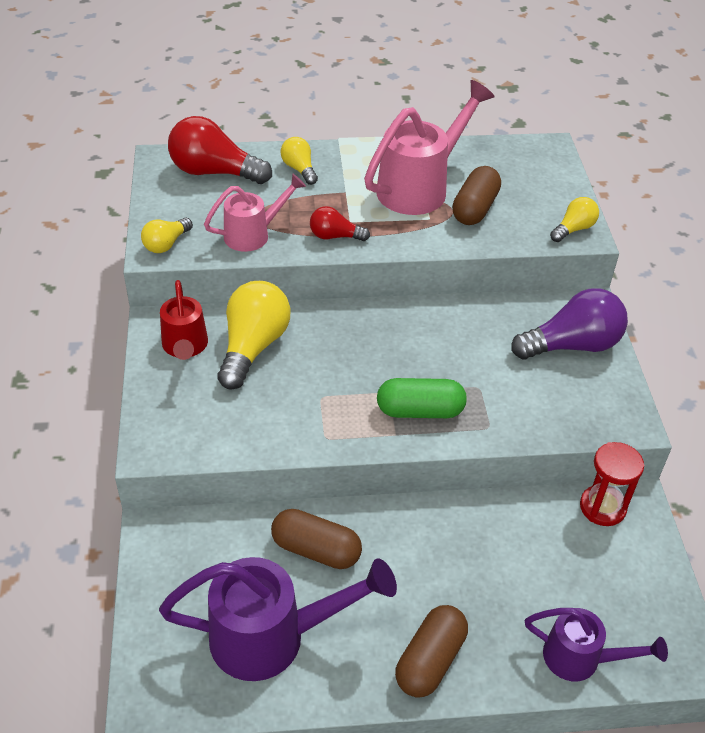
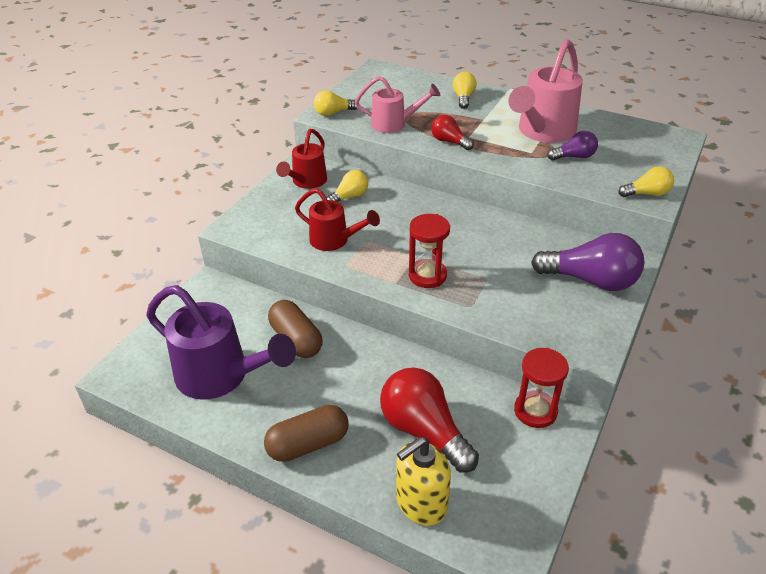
camera: 35 degrees right, 5 degrees down
(214, 172) = (403, 84): red light bulb -> red light bulb (424, 431)
(253, 347) = (349, 197): yellow light bulb -> yellow light bulb, size x0.54
(286, 412) = (334, 241): none -> red watering can
(420, 187) = (543, 132): pink watering can -> pink watering can turned 135 degrees clockwise
(420, 411) = (427, 275): green capsule -> red hourglass
(475, 208) = (574, 157): brown capsule -> purple light bulb
(580, 658) = (421, 503): purple watering can -> yellow soap dispenser

